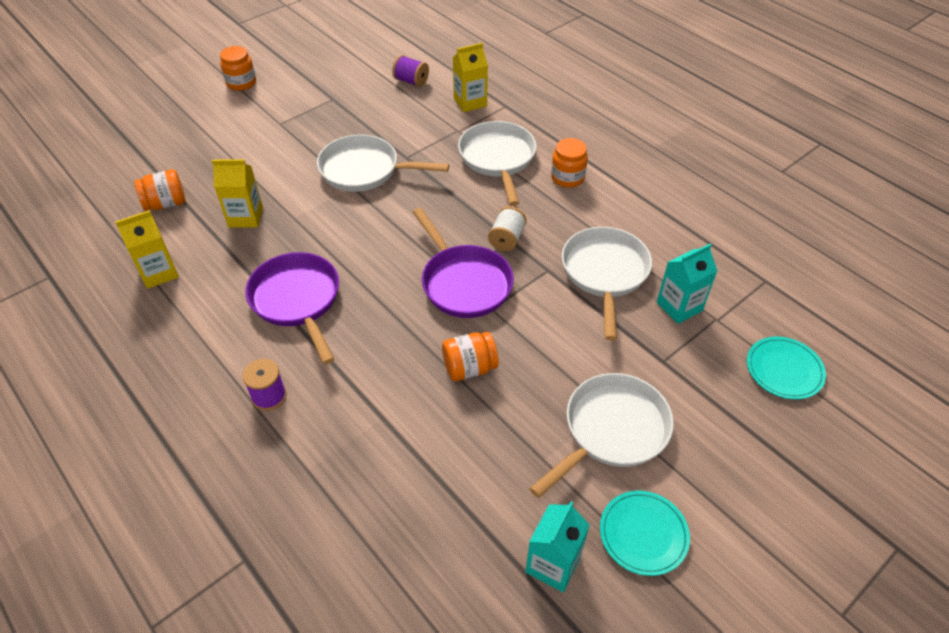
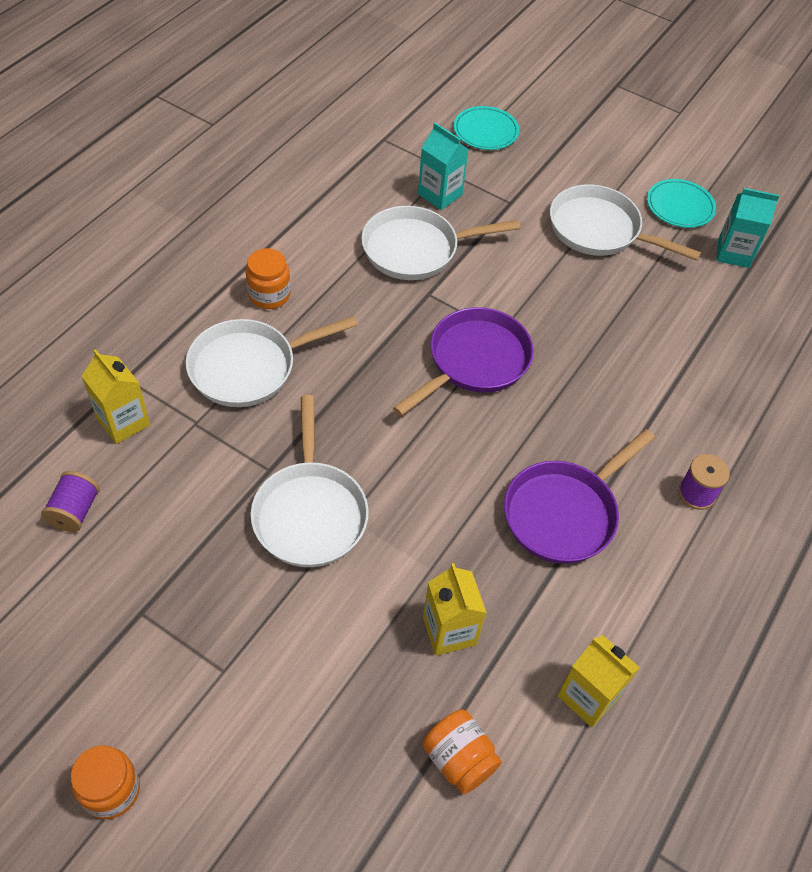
camera: 110 degrees left, 5 degrees up
(469, 368) = (582, 335): orange jar -> none
(506, 239) = (393, 335): white spool -> none

